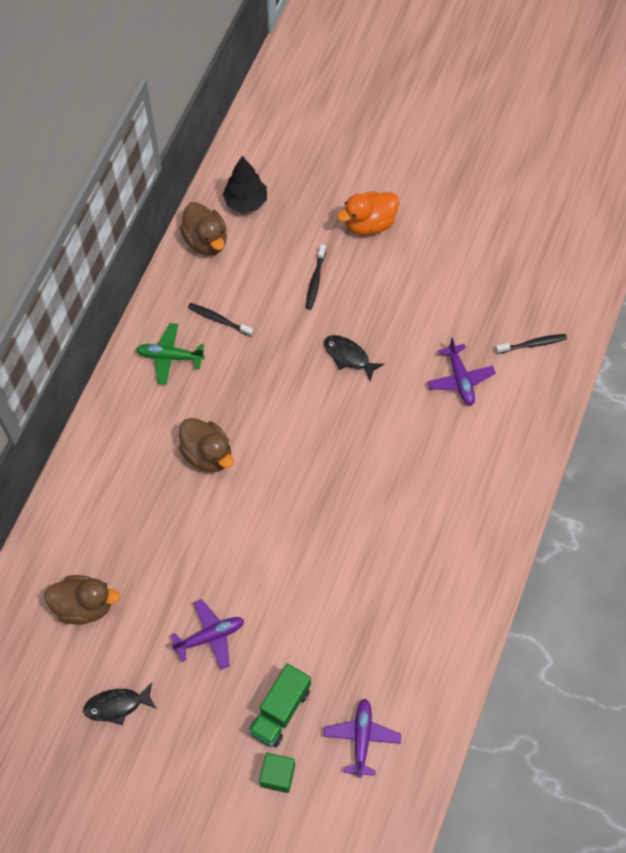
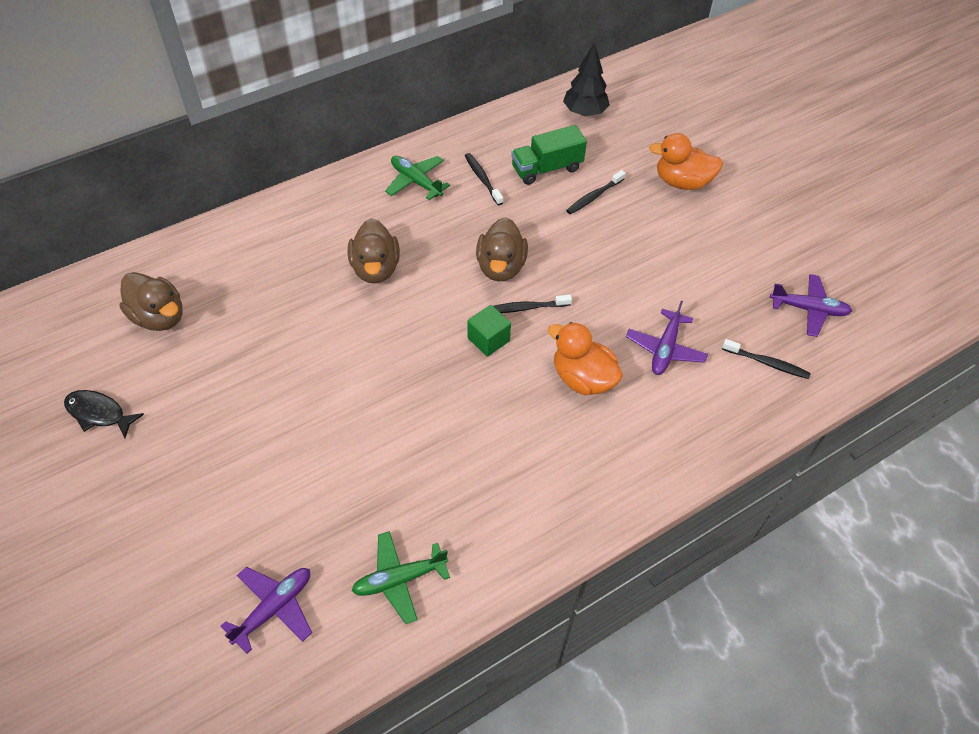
camera: 35 degrees right, 10 degrees down
(206, 241) = (525, 121): brown duck -> brown duck (501, 267)
(210, 636) = (232, 412): purple plane -> purple plane (809, 309)
(277, 775) = (164, 581): green cube -> green cube (488, 339)
(280, 711) = (226, 522): green truck -> green truck (546, 168)
(342, 411) = (526, 308): none -> black toothbrush
(349, 356) = (572, 269): black fish -> none
(421, 663) = (399, 579): none -> green plane
(423, 441) = (582, 378): none -> orange duck

